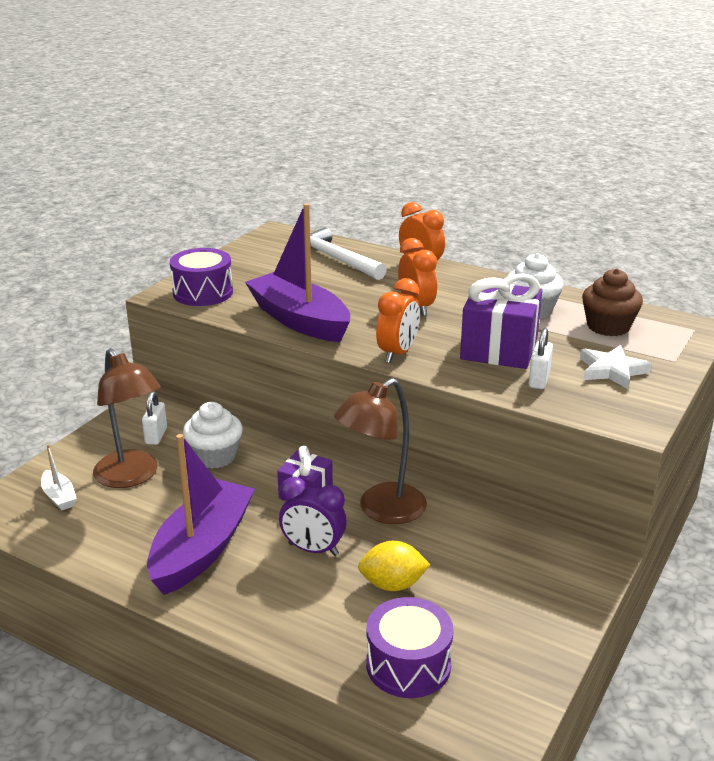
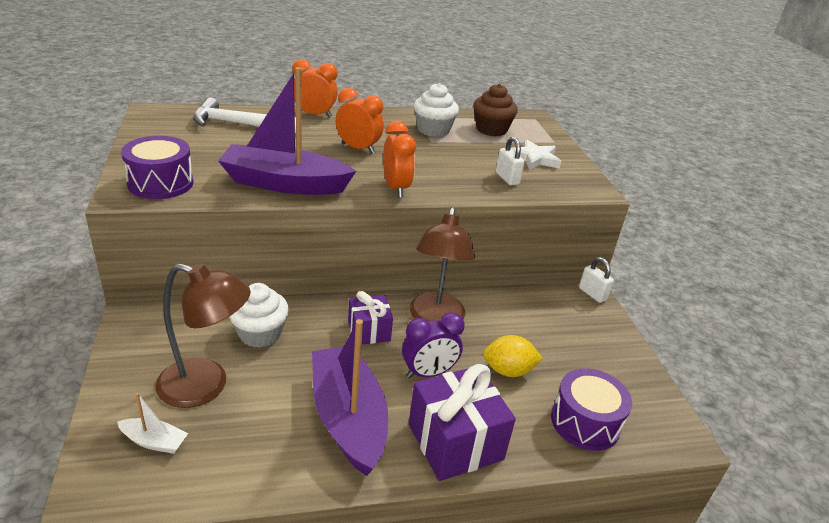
camera: 45 degrees left, 5 degrees up
(156, 436) = (182, 338): white padlock -> white padlock (592, 294)
(392, 584) = (508, 371): yellow lemon -> yellow lemon turned 45 degrees clockwise
(499, 349) = (454, 164): purple gift -> purple gift (455, 442)

